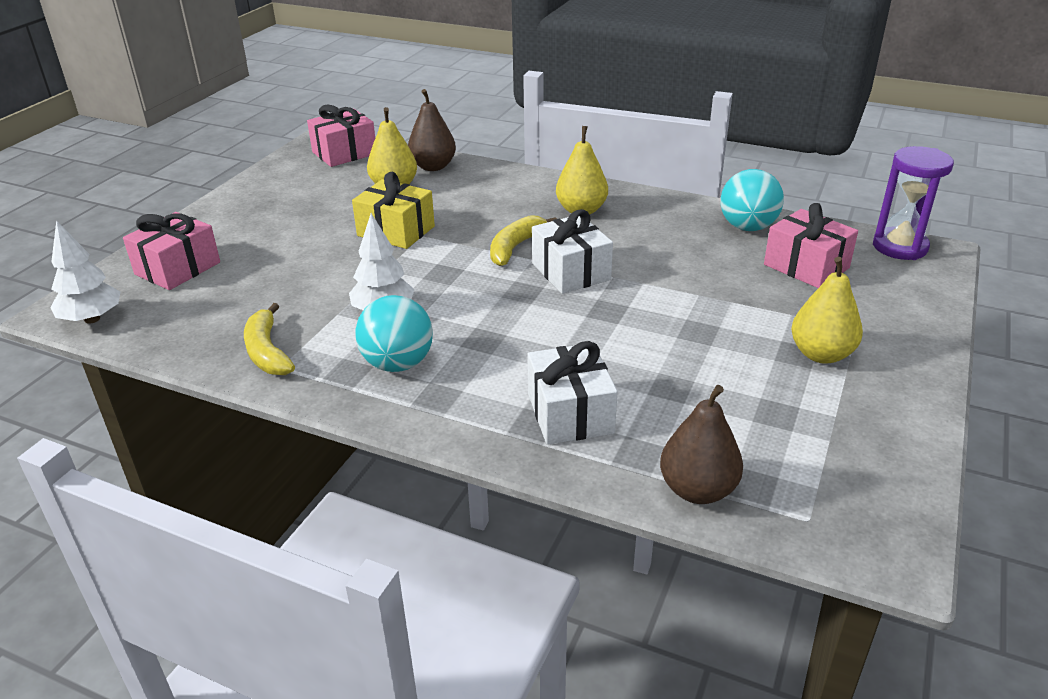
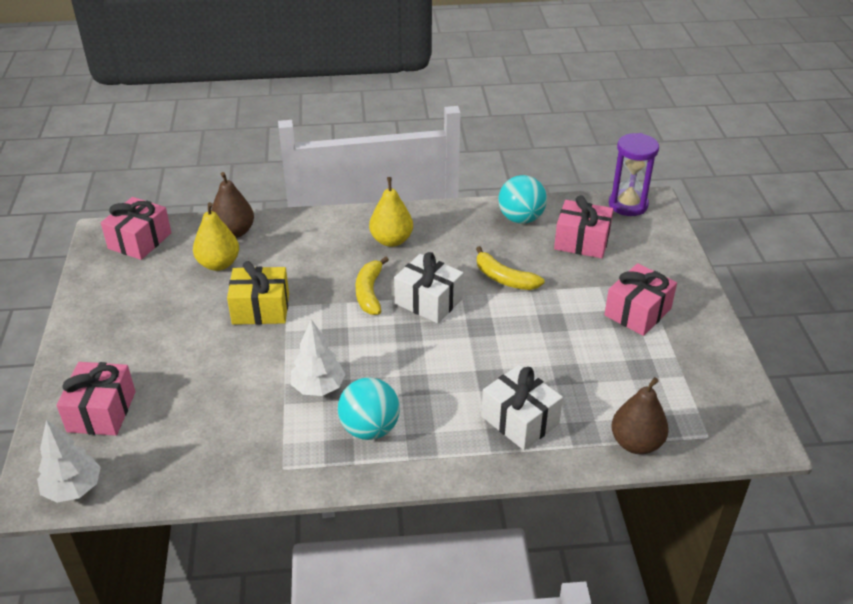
camera: 30 degrees left, 5 degrees up
(267, 352) = (259, 458): yellow banana -> yellow banana (504, 278)
(821, 354) = (637, 312): yellow pear -> pink gift

